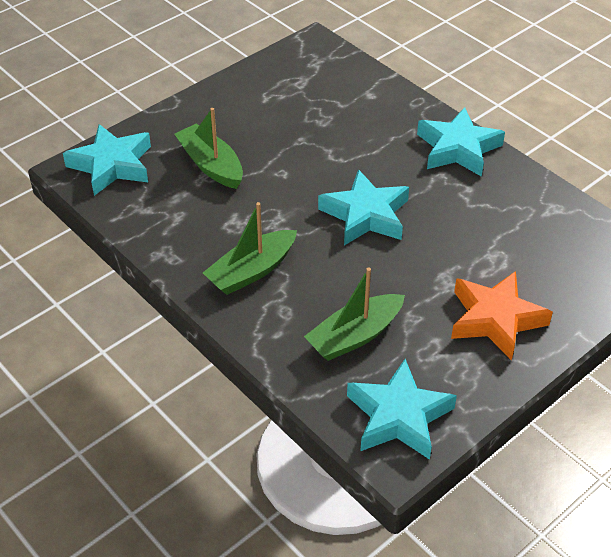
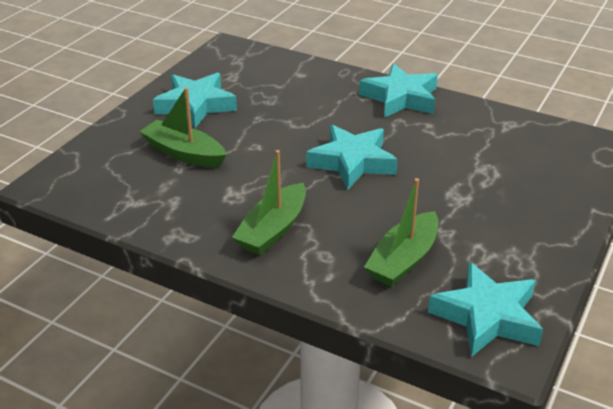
camera: 20 degrees left, 10 degrees down
(112, 165) = (84, 173): turquoise star -> turquoise star (196, 105)
(495, 319) = (518, 216): orange star -> none

